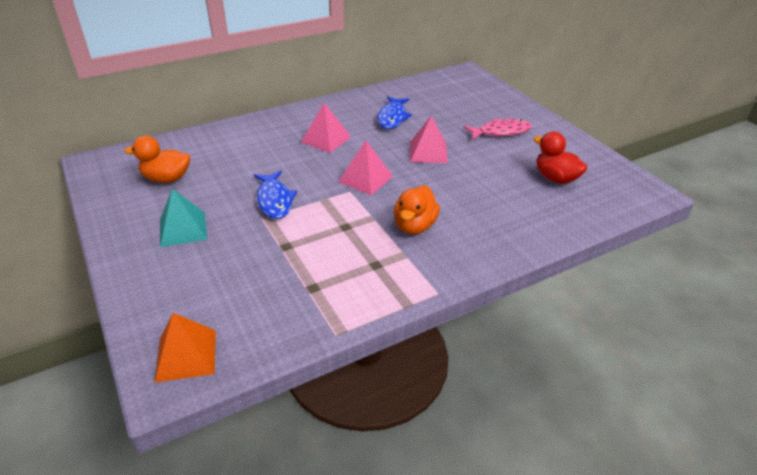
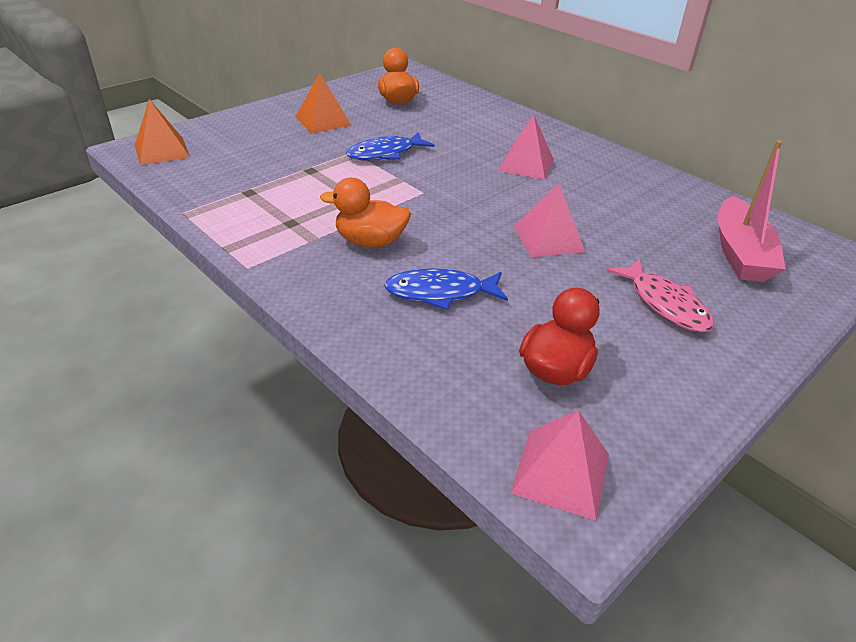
camera: 75 degrees right, 0 degrees up
(183, 229) = (323, 121): turquoise pyramid -> orange pyramid
(366, 179) = (454, 199): pink pyramid -> pink pyramid (560, 473)
(392, 117) = (620, 203): blue fish -> blue fish (440, 292)
(456, 97) = (740, 253): none -> pink boat

